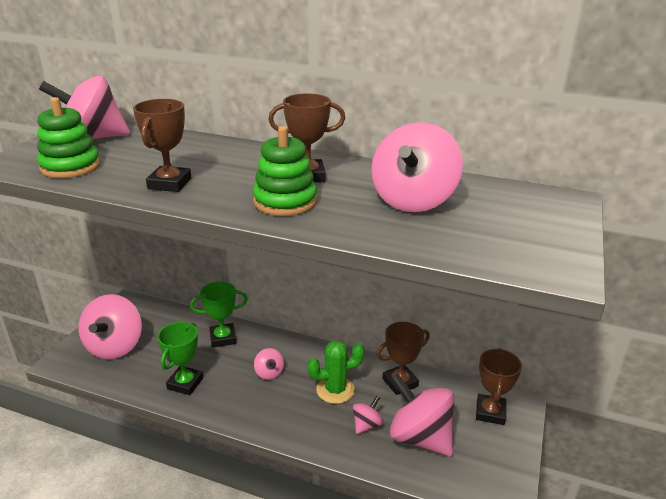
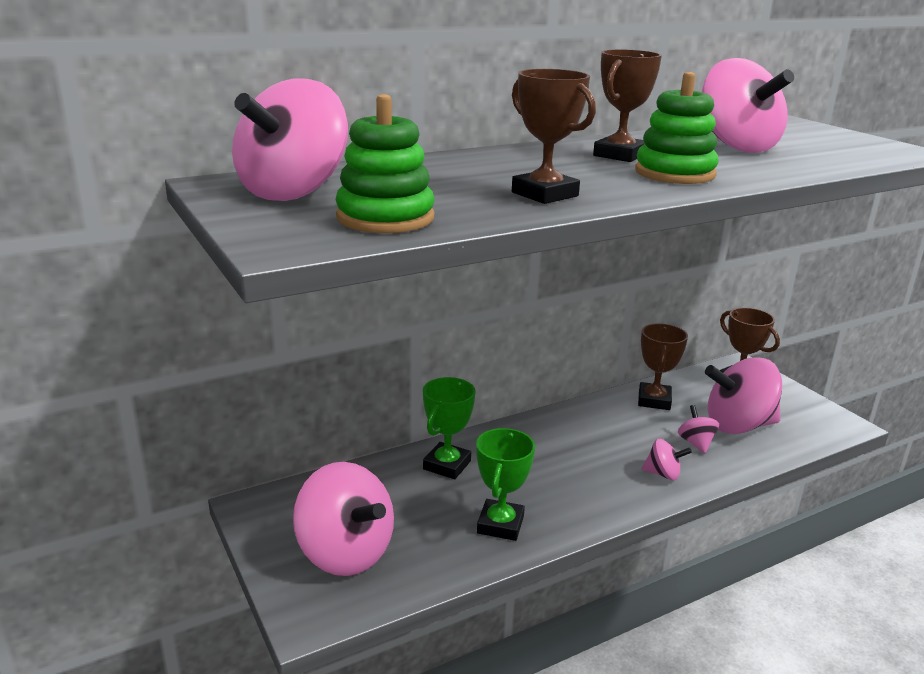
camera: 50 degrees left, 5 degrees down
(185, 383) = (500, 524): green trophy -> green trophy turned 45 degrees clockwise
(269, 373) = (552, 462): pink spinning top -> pink spinning top (663, 474)
(335, 390) = (626, 436): green cactus -> none

